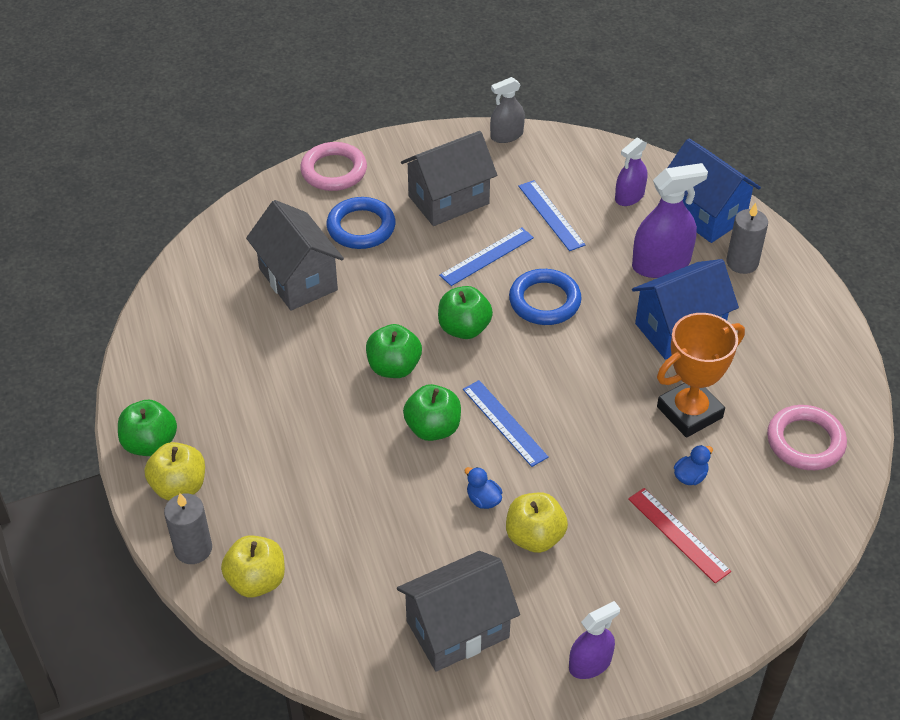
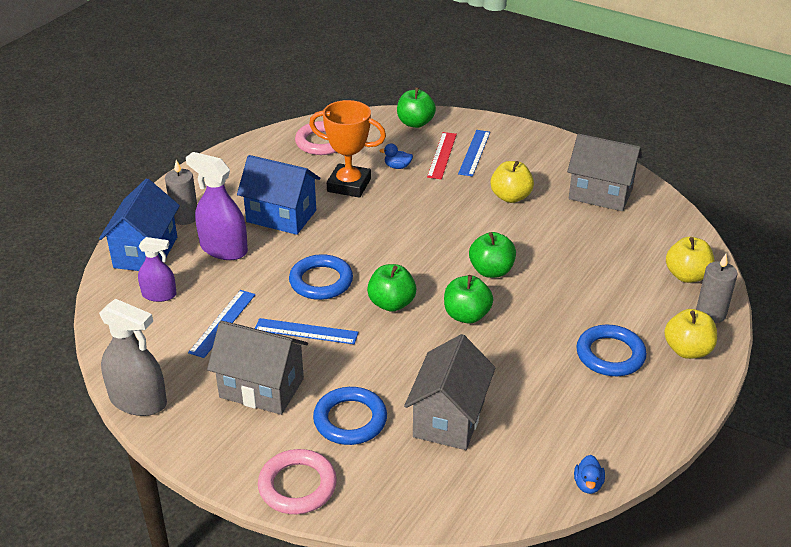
camera: 130 degrees left, 10 degrees down
(150, 443) = (683, 388): green apple -> green apple (415, 123)
(239, 427) = (610, 355): none -> blue ring
(483, 499) = (513, 225): blue duck -> blue duck (588, 484)
(504, 423) = (448, 246): blue ruler -> blue ruler (474, 152)
(506, 135) = (138, 401): grey spray bottle -> grey spray bottle, size x1.62
(590, 664) = (555, 149): purple spray bottle -> none

